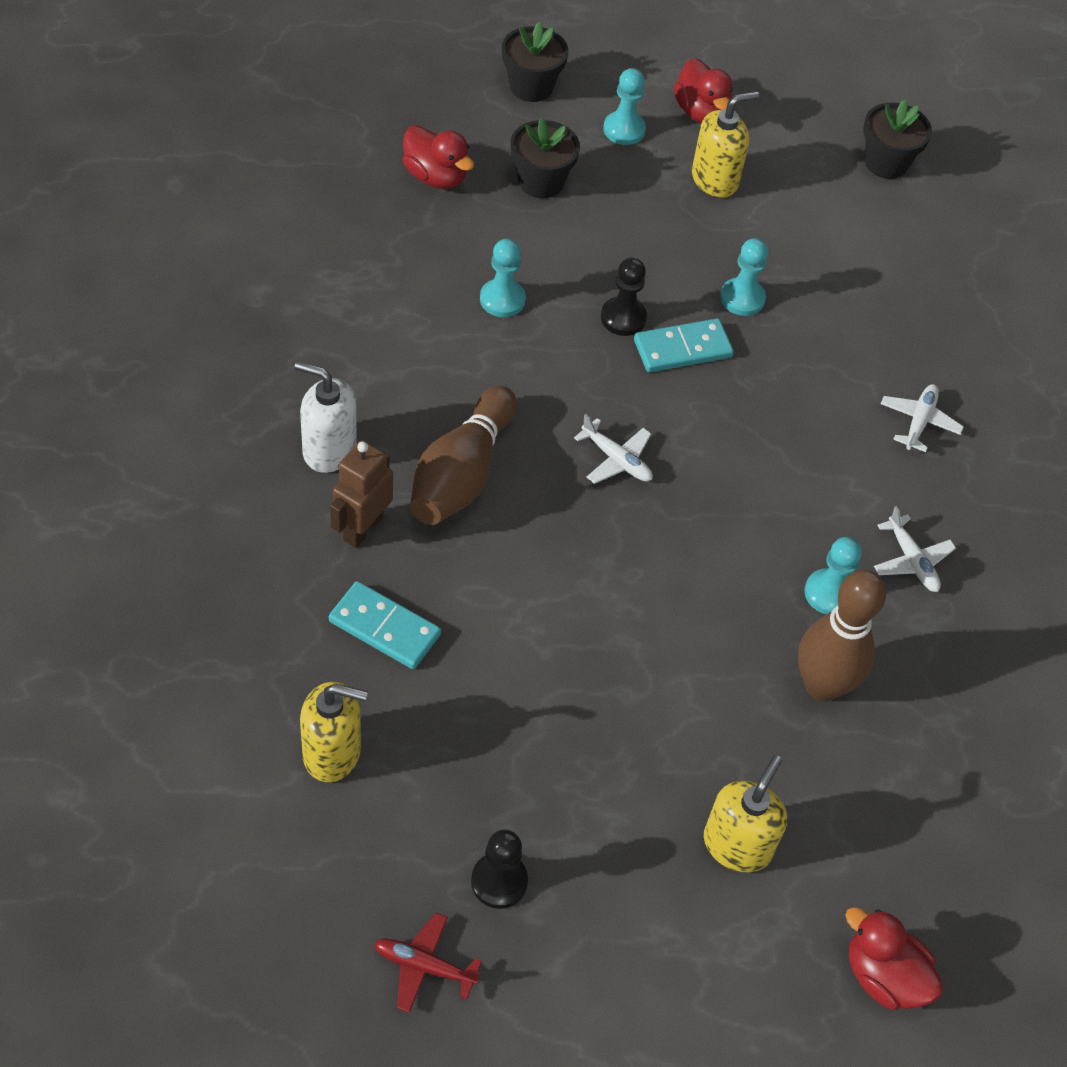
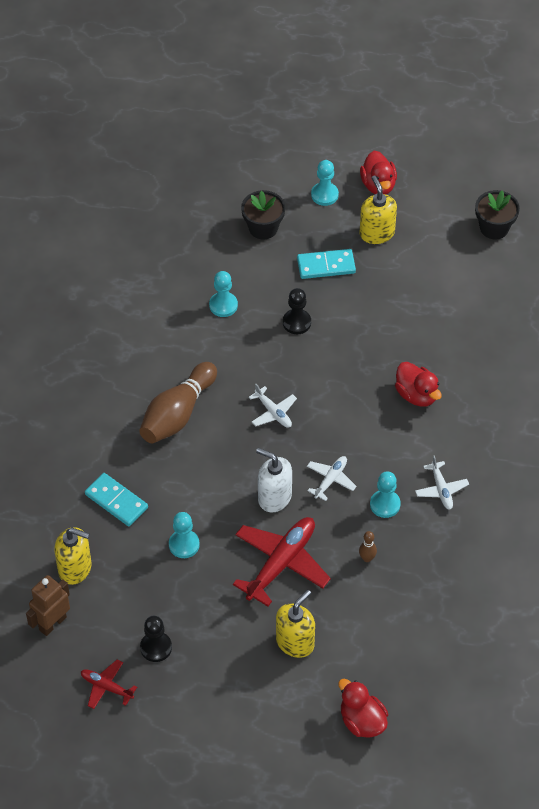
camera: 15 degrees right, 0 degrees up
(329, 449) = (101, 392): white soap dispenser -> white soap dispenser (274, 497)
(362, 528) = (113, 442): brown robot -> brown robot (52, 623)
(436, 176) = (196, 220): red duck -> red duck (416, 395)
(531, 86) = (270, 161): black flower pot -> none
(682, 348) = (330, 345): turquoise domino -> turquoise domino (326, 266)
(684, 708) = (281, 563): none -> red plane
(715, 179) = (377, 233): yellow soap dispenser -> yellow soap dispenser turned 90 degrees counterclockwise
(742, 298) = (375, 315): turquoise pawn -> turquoise pawn (184, 545)
(822, 685) = (367, 558): brown bowling pin -> brown bowling pin, size x0.42
(919, 421) = (469, 403): white plane -> white plane (331, 479)

